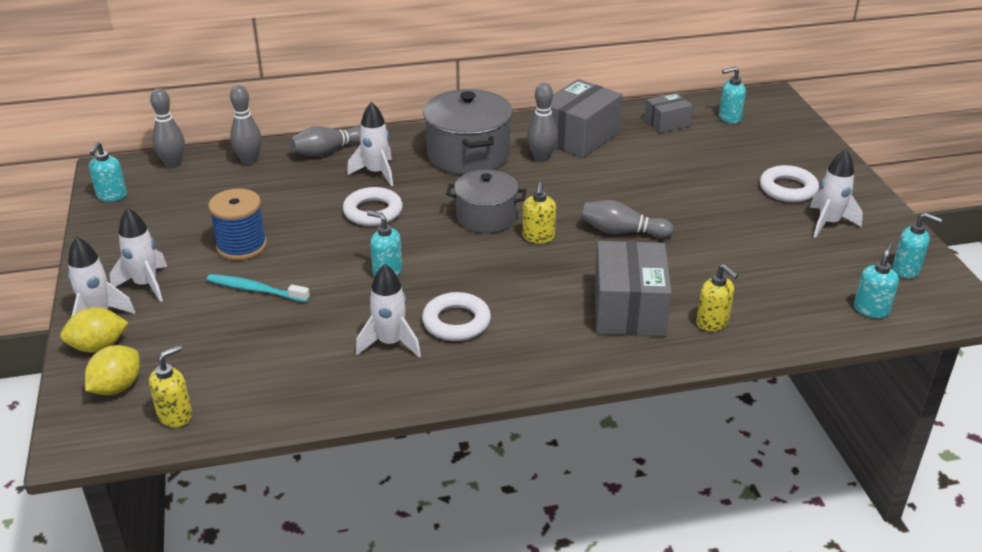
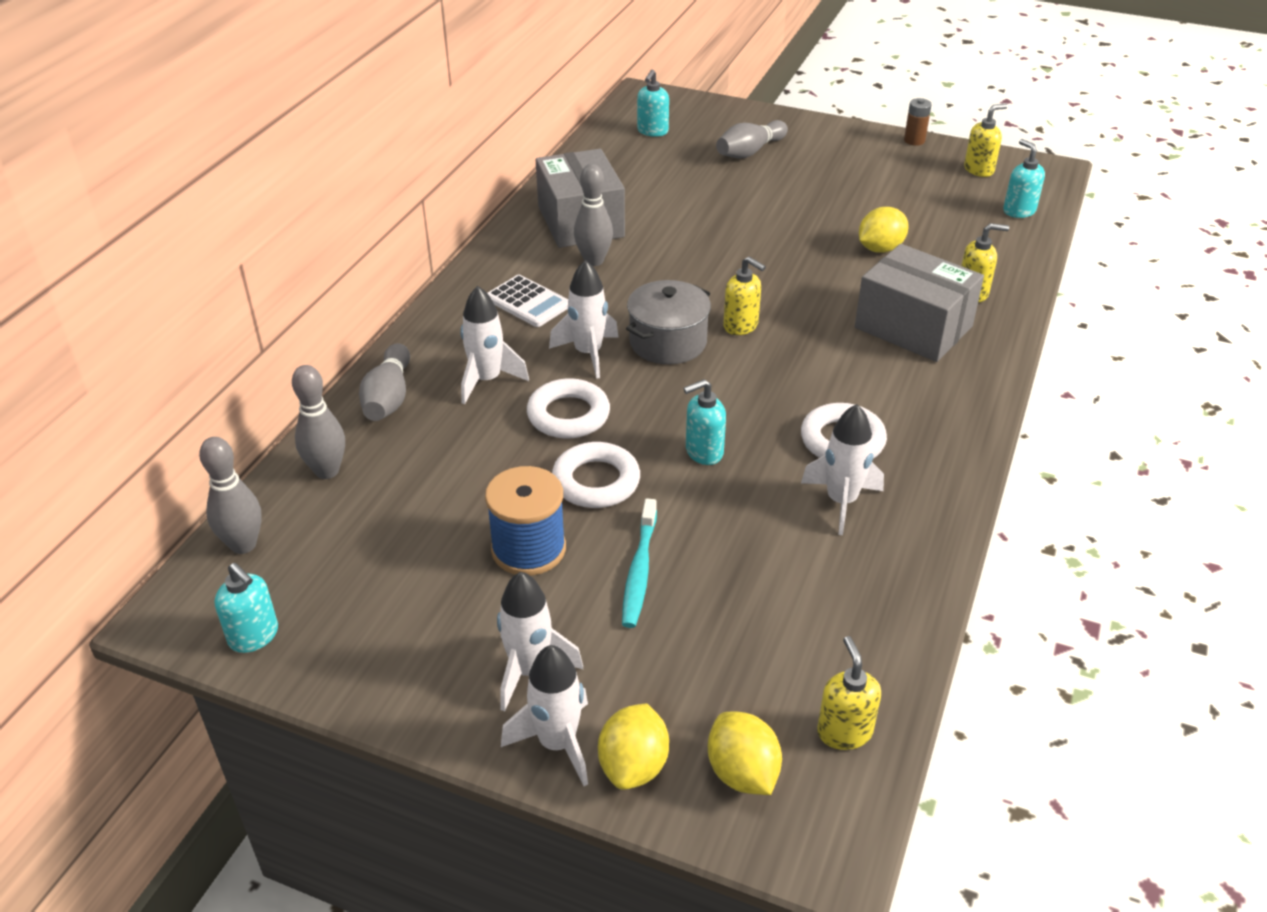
camera: 55 degrees left, 5 degrees up
(255, 290) = (639, 570): turquoise toothbrush -> turquoise toothbrush turned 45 degrees counterclockwise
(468, 154) = (528, 302): grey pot -> white calculator
(622, 232) = (783, 274): grey bowling pin -> grey bowling pin (750, 152)
(667, 123) = (619, 165): grey box -> none
(714, 261) = (880, 249): none -> yellow lemon
(788, 189) = (805, 161): white ring -> white ring (596, 481)
(828, 223) = (878, 169): white rocket -> white rocket (588, 353)
(901, 225) = (914, 140): none -> brown battery
(906, 270) = (979, 170): turquoise soap dispenser -> yellow soap dispenser

